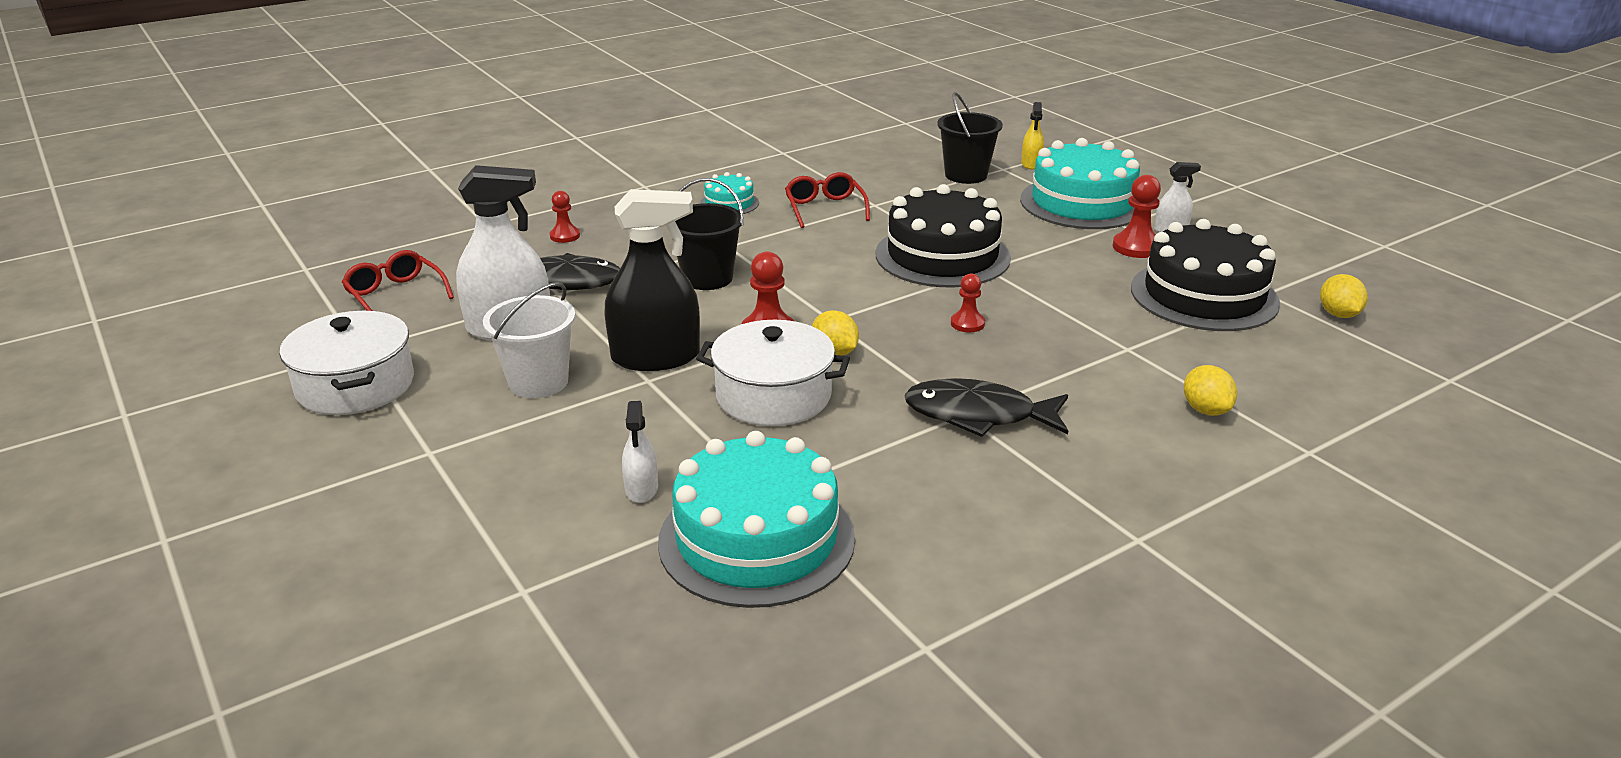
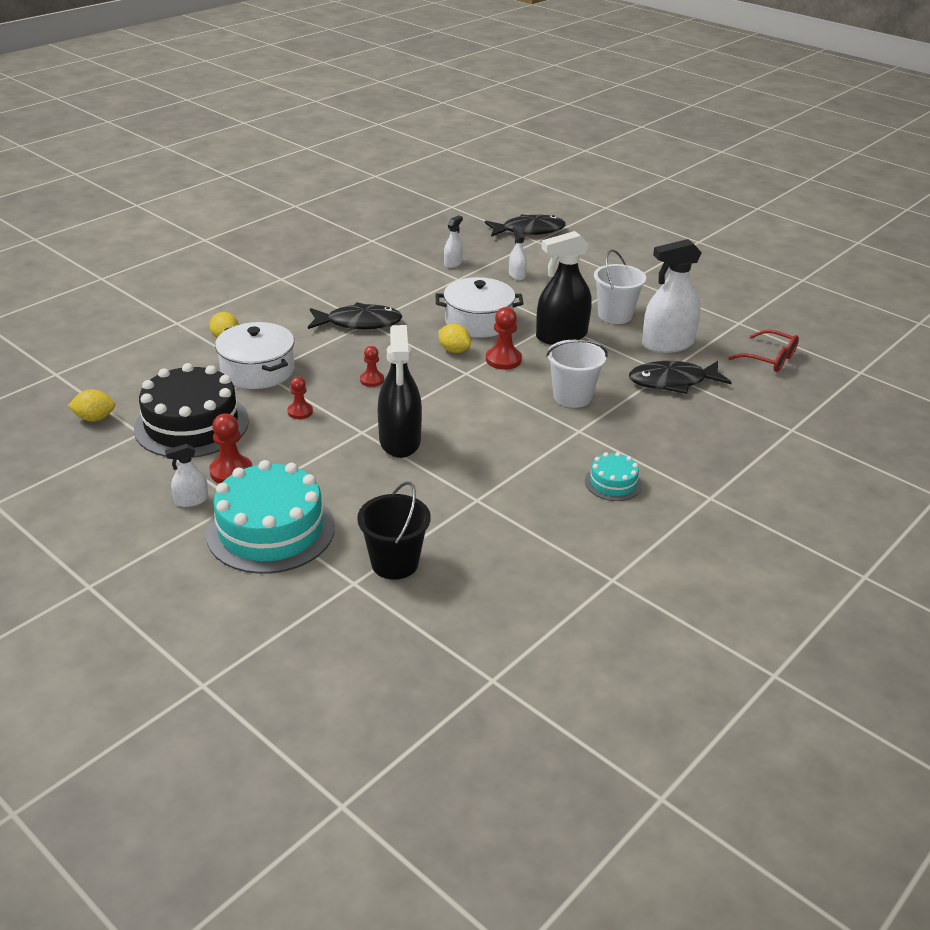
camera: 165 degrees right, 5 degrees up
(355, 385) = (711, 303): white pot -> white pot (257, 370)
(512, 633) = (529, 230): none -> black fish
(565, 236) = (716, 425): red pawn -> red pawn (300, 412)
(707, 278) = (572, 397): black bucket -> white bucket
(756, 539) = (453, 263): turquoise cake -> white spray bottle
(825, 209) = (521, 487): red glasses -> none
(942, 256) = (400, 441): black cake -> black spray bottle
(1031, 164) = (321, 597): yellow spray bottle -> none
(1338, 314) = (95, 418): yellow lemon -> yellow lemon turned 75 degrees counterclockwise

